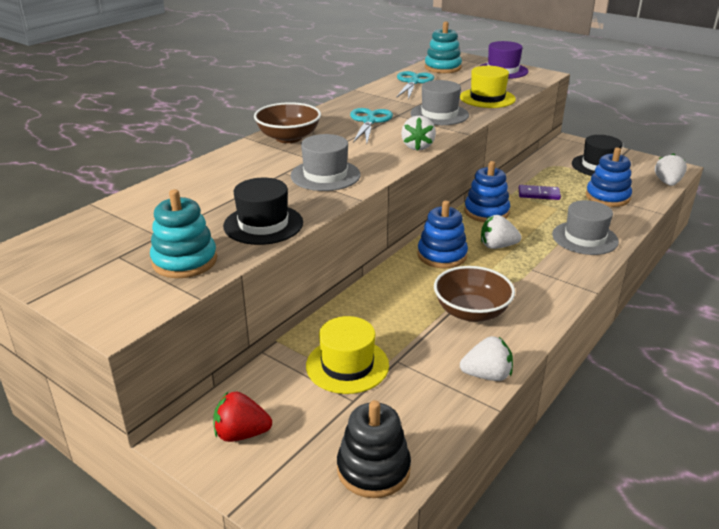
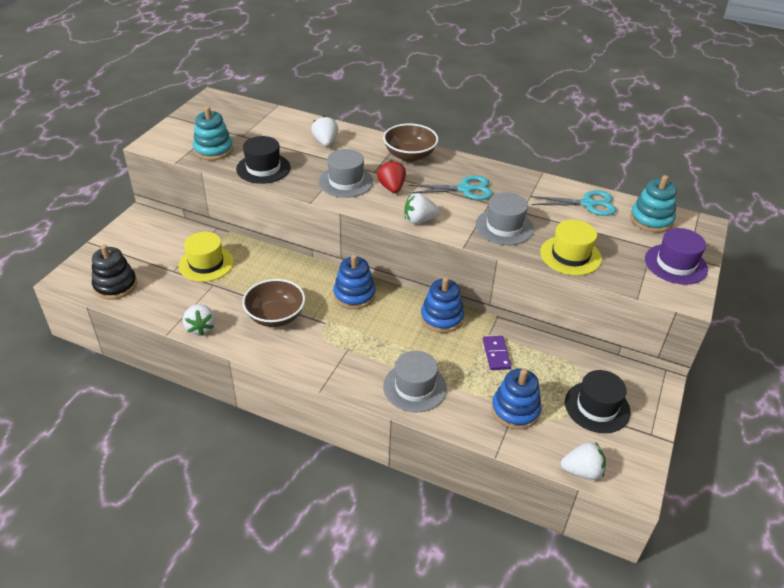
camera: 75 degrees right, 10 degrees up
(241, 434) = (144, 234): red strawberry -> red strawberry (391, 188)
(497, 246) = (379, 327): white strawberry -> white strawberry (325, 142)

